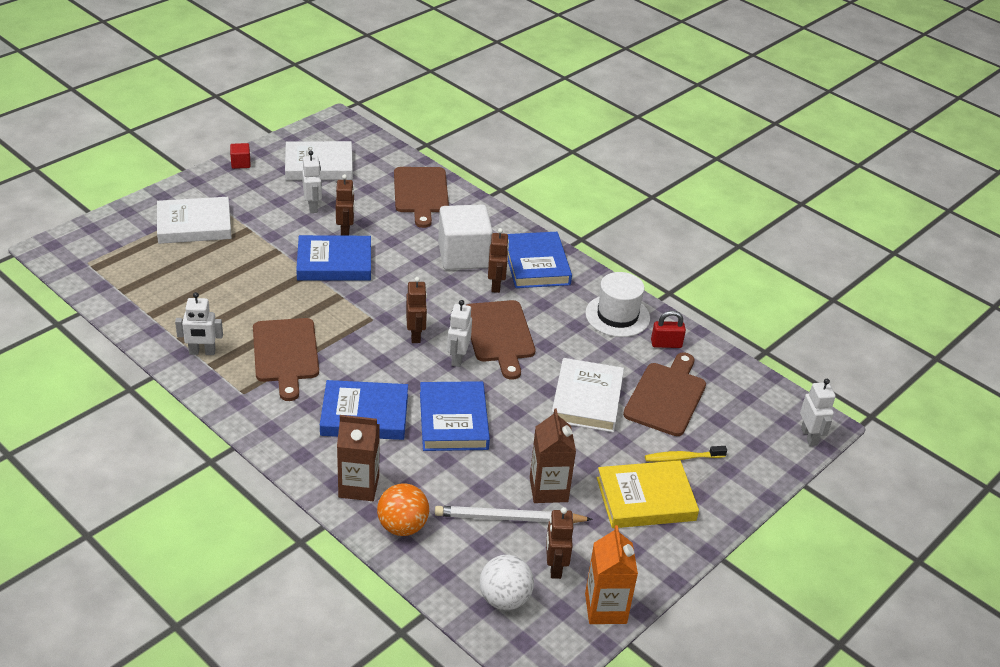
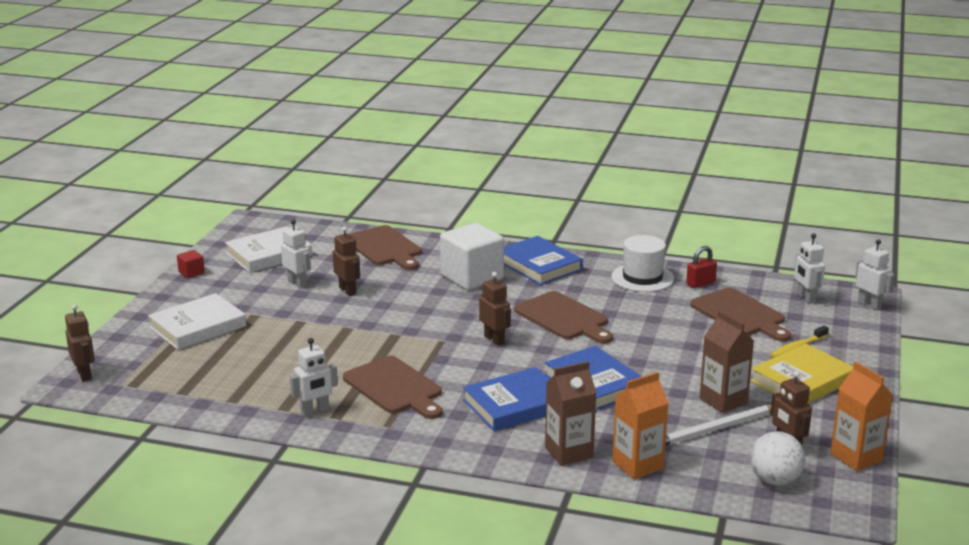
camera: 25 degrees left, 15 degrees down
(334, 263) = (364, 314): blue book -> none
(402, 526) = (637, 465): orange ball -> orange carton
(457, 358) = (548, 343): white robot -> white robot (806, 298)
(496, 285) = (522, 288): brown robot -> brown robot (84, 374)
(587, 399) = (683, 336): white book -> none
(666, 396) = (740, 314): brown cutting board -> brown cutting board turned 150 degrees clockwise

